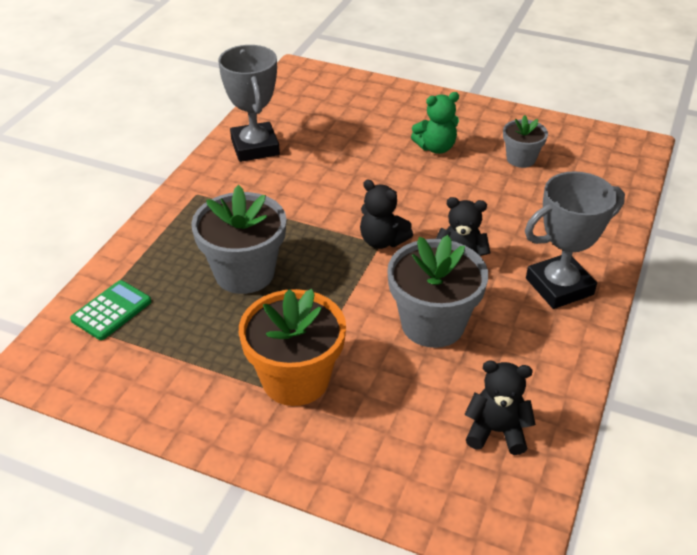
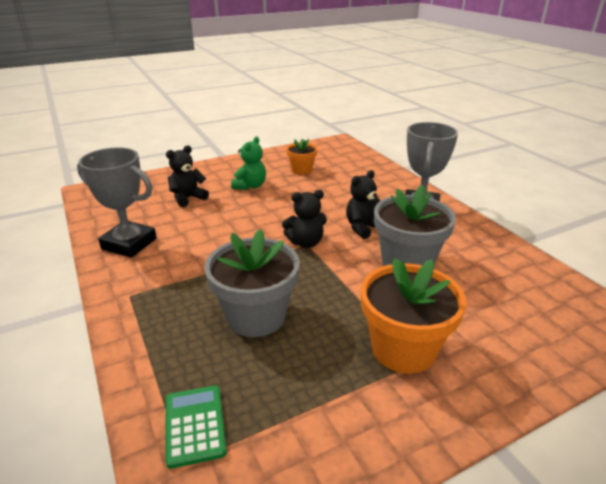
camera: 50 degrees left, 10 degrees down
(496, 431) = (526, 286): black teddy bear -> black teddy bear (188, 198)
(521, 159) = (301, 170): grey flower pot -> orange flower pot

